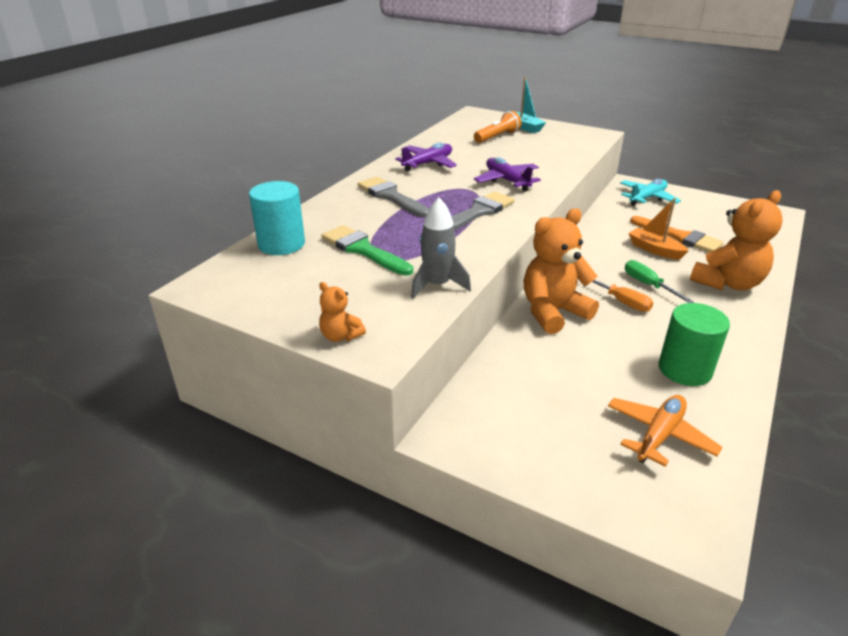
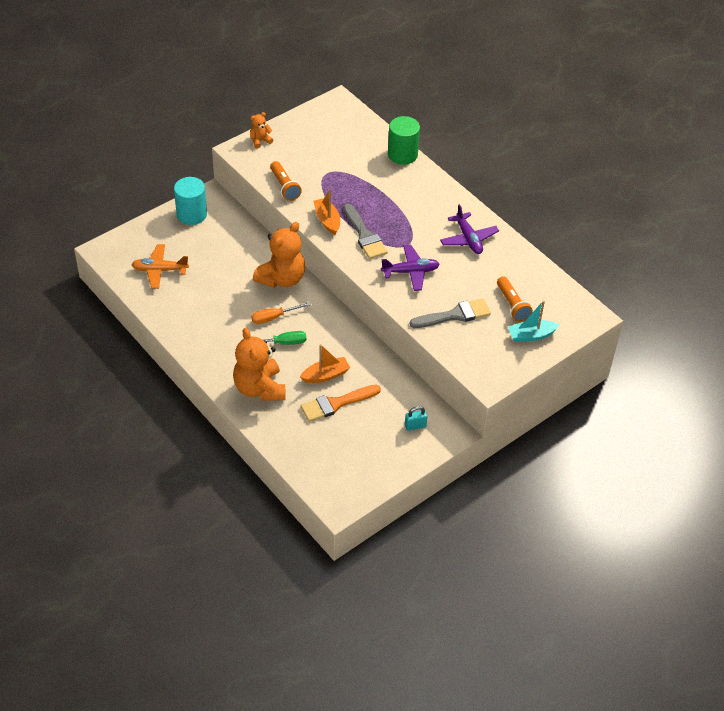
camera: 110 degrees right, 15 degrees up
(281, 244) = (370, 137): turquoise cylinder -> turquoise cylinder (191, 214)
(363, 250) = (343, 168): green brush -> none
(391, 197) = (414, 201): grey brush -> grey brush (455, 315)
(437, 285) = (284, 187): grey rocket -> orange flashlight
(475, 239) = (327, 220): none -> orange boat
(553, 312) = (282, 278): orange teddy bear -> orange teddy bear turned 45 degrees clockwise
(647, 198) = (415, 426): turquoise plane -> turquoise padlock
(659, 435) = (160, 270): orange plane -> orange plane turned 120 degrees clockwise
(684, 369) = (195, 309): green cylinder -> green cylinder (402, 154)

